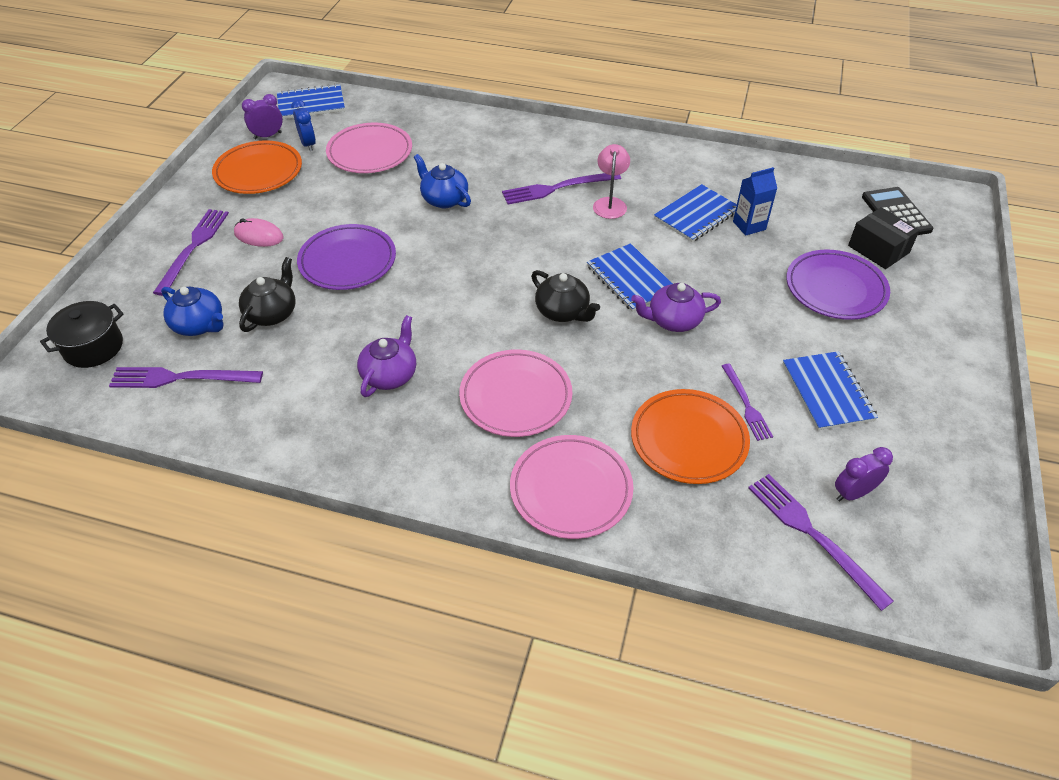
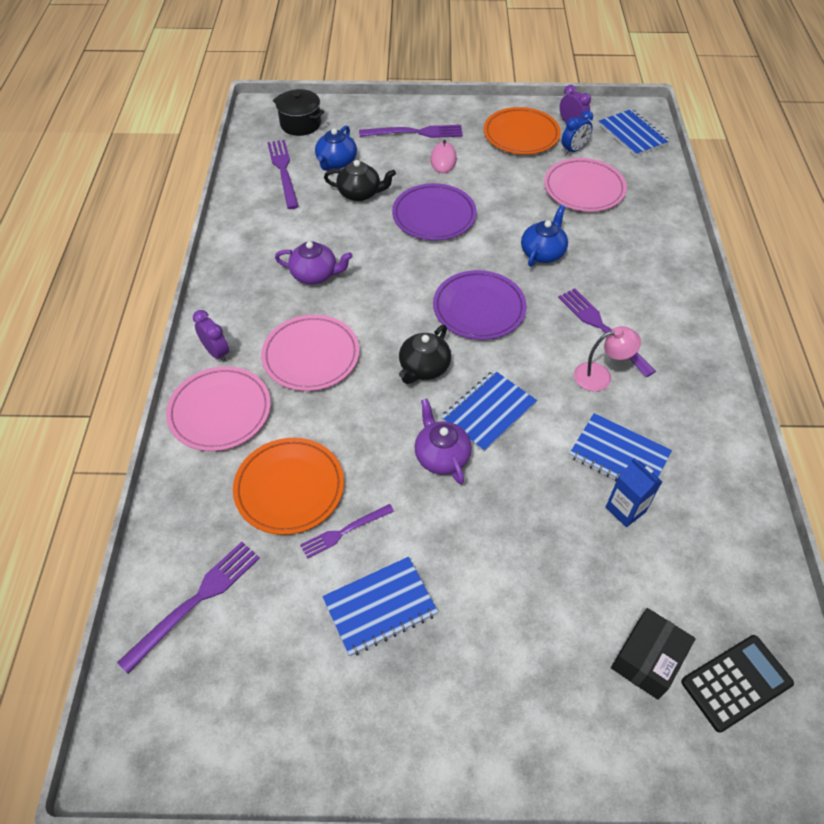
camera: 75 degrees right, 5 degrees up
(835, 289) = (550, 609): purple plate -> purple plate (479, 308)
(853, 493) = (250, 636): purple clock -> purple clock (216, 352)

